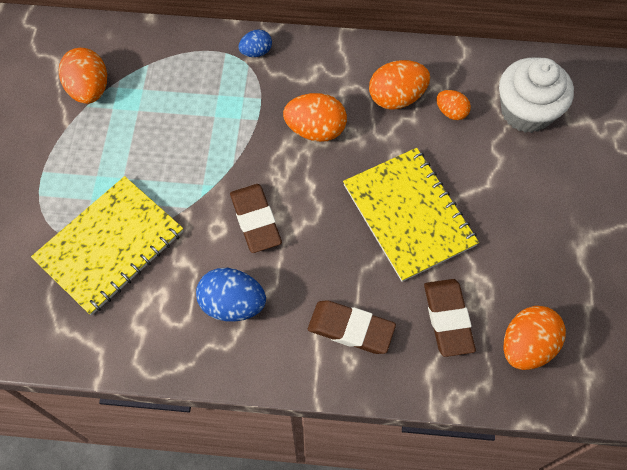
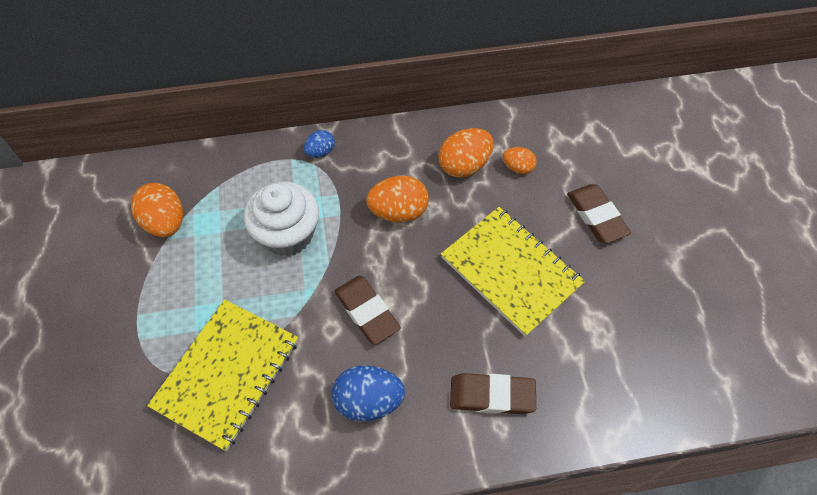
camera: 15 degrees left, 5 degrees down
(448, 319) = (579, 361): brown eraser -> brown eraser (596, 216)
(526, 111) = (584, 152): white cupcake -> white cupcake (287, 234)
(526, 346) = (660, 368): orange egg -> none

